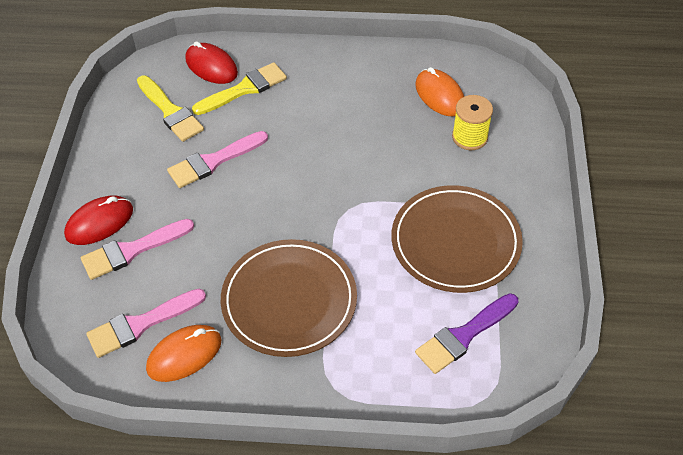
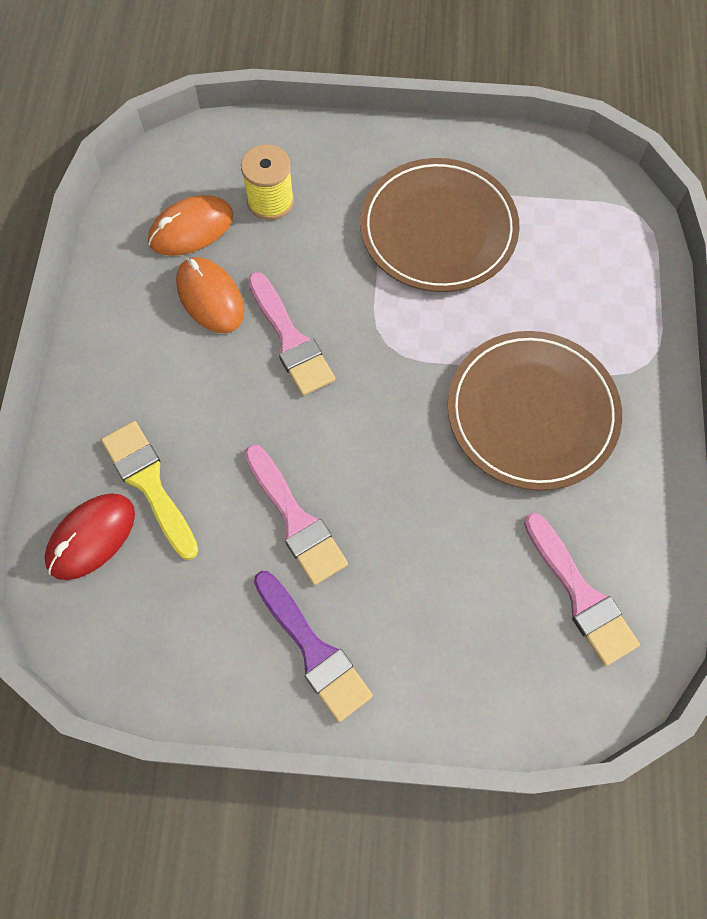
camera: 90 degrees left, 15 degrees up
(99, 222) = (410, 678): red mouse -> none
(132, 250) = (460, 622): pink brush -> pink brush (290, 340)
(170, 111) = (187, 594): yellow brush -> none
(184, 355) = (621, 534): orange mouse -> orange mouse (210, 297)
(464, 335) = (568, 231): purple brush -> purple brush (314, 650)

